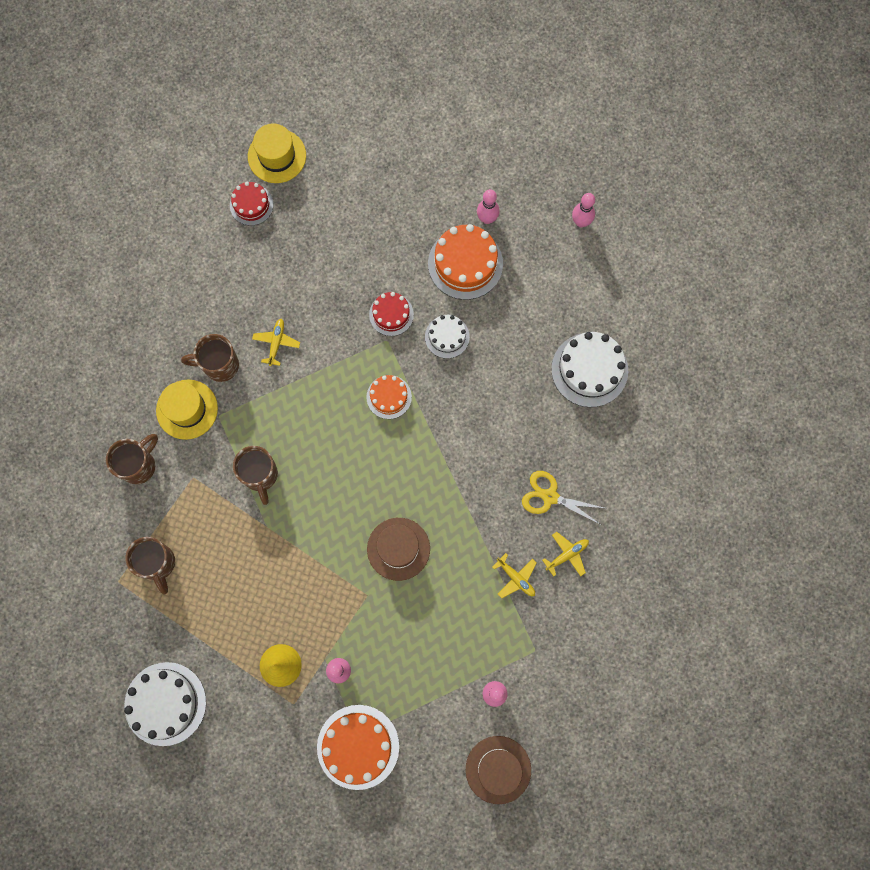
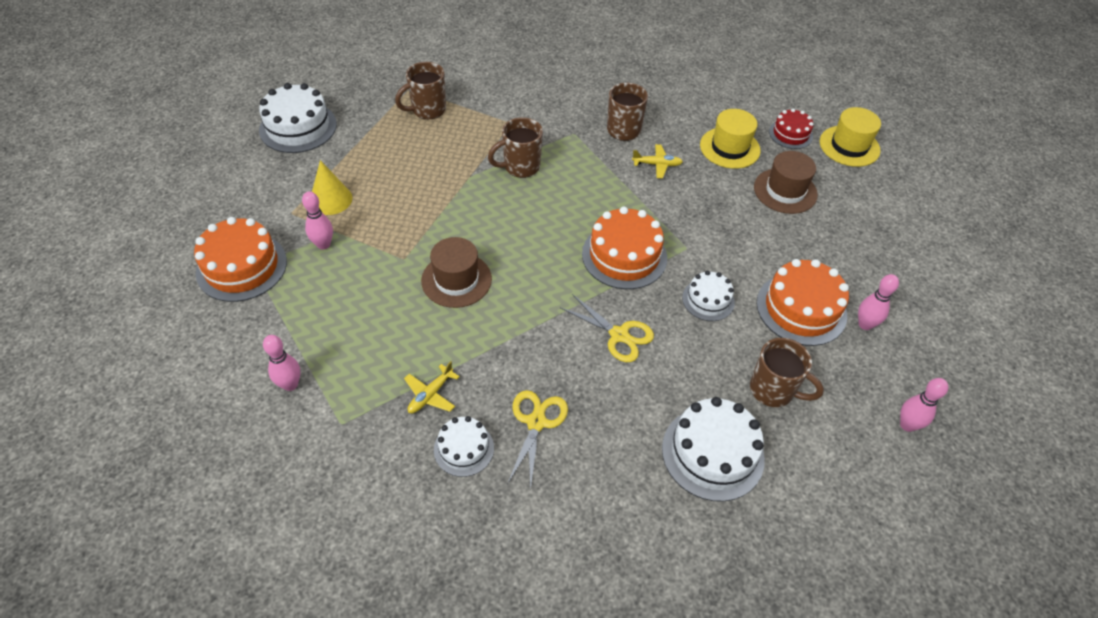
camera: 80 degrees right, 25 degrees down
(139, 465) = (516, 90): brown mug -> brown mug (773, 390)
(187, 409) = (575, 113): yellow hat -> yellow hat (730, 148)
(389, 397) = (624, 255): orange cake -> orange cake, size x1.71
(391, 314) = (717, 249): red cake -> none
(474, 418) = (619, 335): none -> yellow scissors
(498, 769) = (198, 397): brown hat -> brown hat (785, 191)
(567, 554) = (464, 449): yellow plane -> white cake

